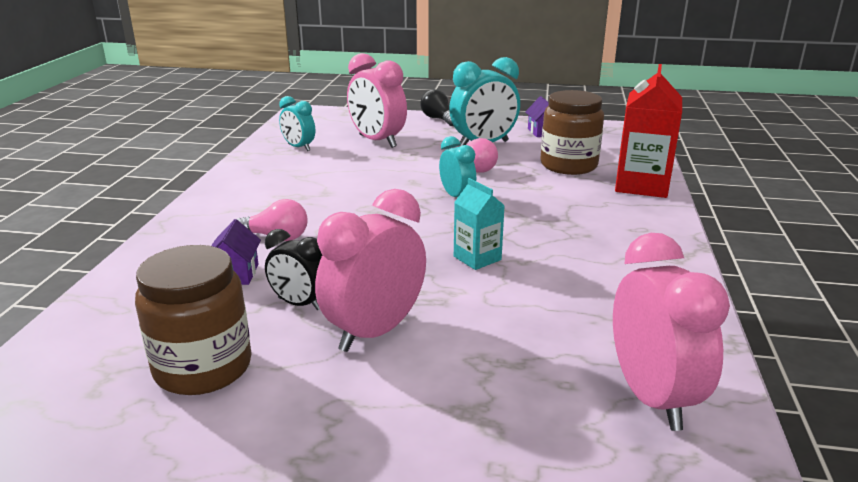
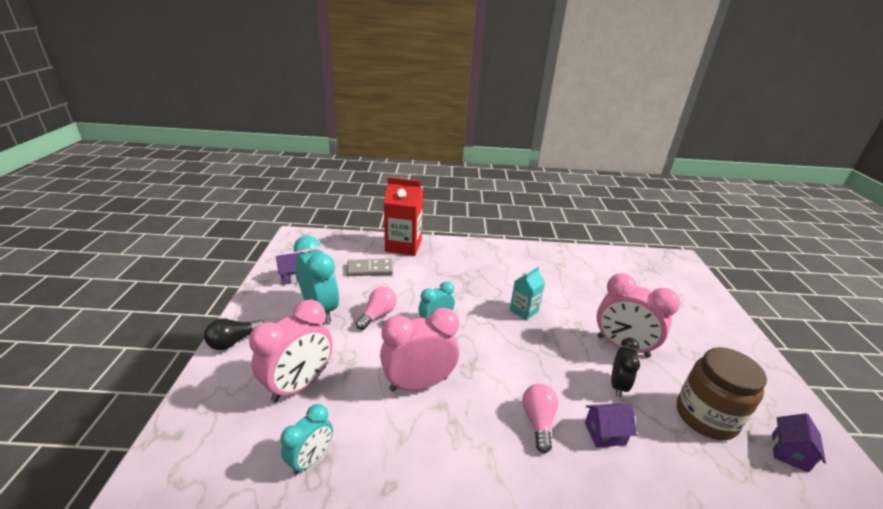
camera: 100 degrees left, 5 degrees up
(90, 431) = (789, 452): none -> purple house
(568, 165) = (370, 269): brown jar -> grey domino
(652, 397) = (610, 266): pink clock -> pink clock (418, 383)

